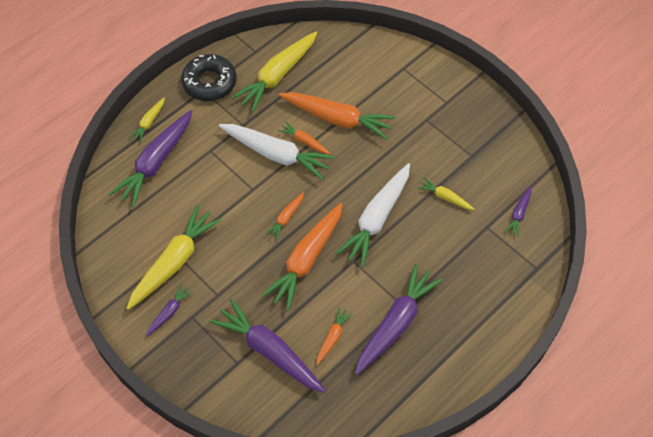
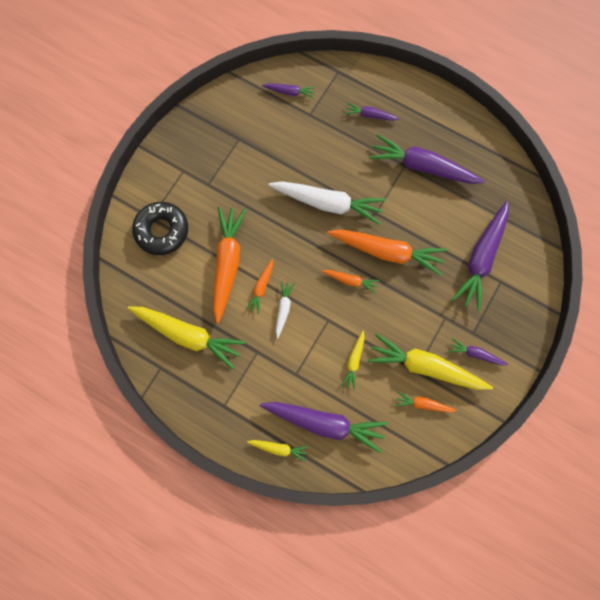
camera: 105 degrees left, 15 degrees up
(209, 82) = (212, 402): black donut -> black donut (162, 231)
(276, 154) = (283, 309): white carrot -> white carrot, size x0.48
(332, 337) = (452, 212): orange carrot -> orange carrot (423, 404)
(445, 197) = (289, 152): yellow carrot -> yellow carrot (354, 361)
(473, 287) = (370, 115): none -> purple carrot

